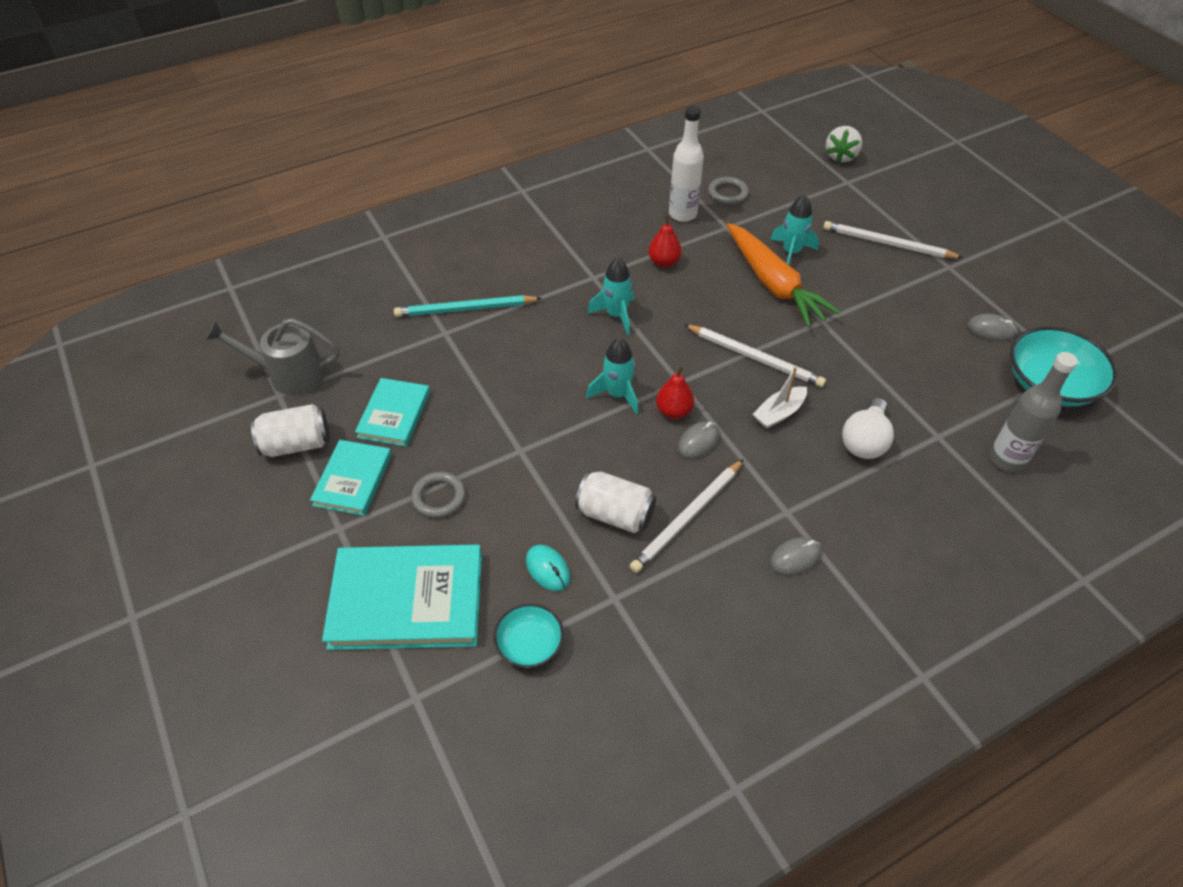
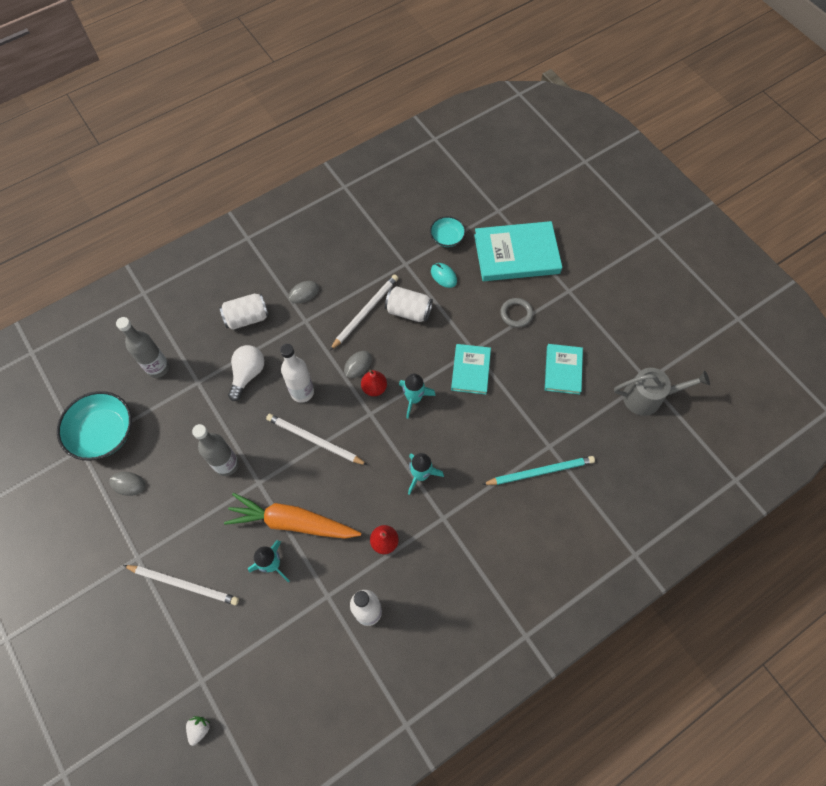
camera: 175 degrees right, 15 degrees up
(296, 444) = (618, 343): white can -> white can (247, 318)
(353, 480) = (572, 321): turquoise book -> turquoise book (470, 370)
(727, 193) = (324, 649): grey ring -> none
(773, 284) = (292, 522): orange carrot -> orange carrot turned 45 degrees counterclockwise
(779, 413) = (302, 392): white boat -> white bottle
(841, 156) = (199, 729): white strawberry -> white strawberry, size x0.61
(868, 340) = (226, 464): none -> grey bottle

